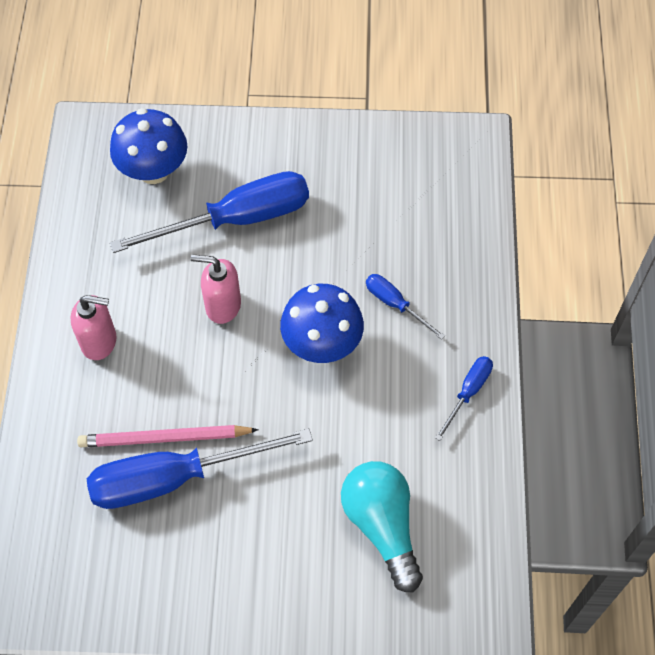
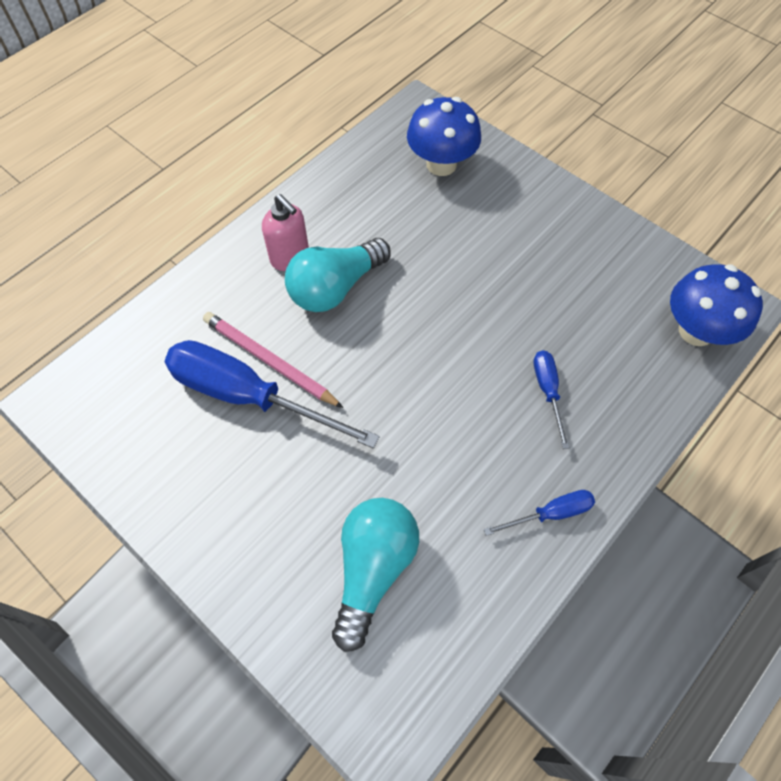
camera: 40 degrees right, 0 degrees up
(162, 340) = (335, 288): none -> turquoise light bulb
(222, 306) = (404, 294): pink soap dispenser -> none
(236, 219) = (473, 238): blue screwdriver -> none
(322, 344) = (456, 379): blue mushroom -> blue mushroom (696, 331)

